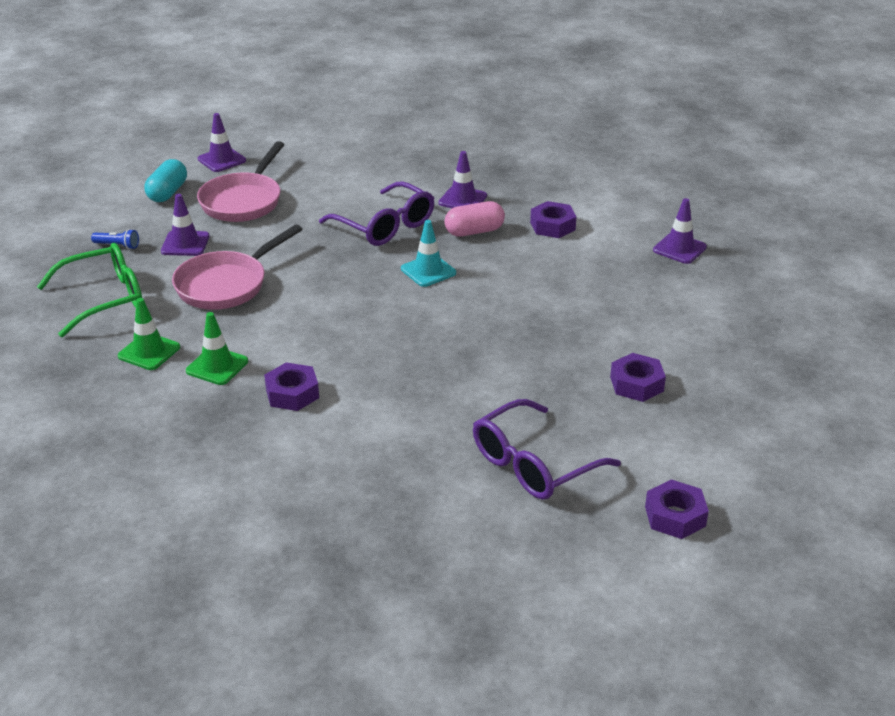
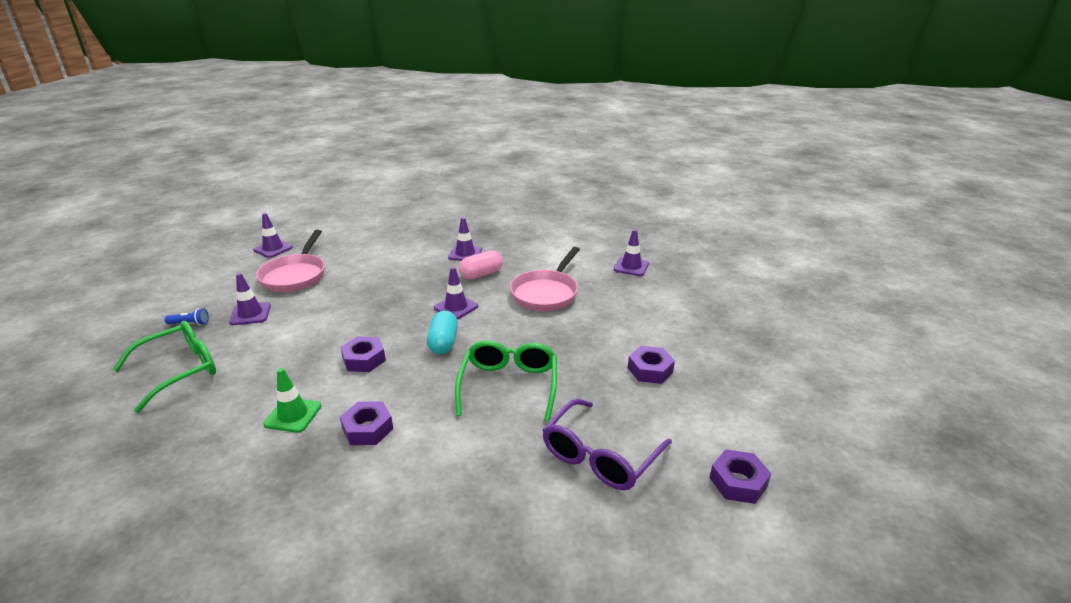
camera: 15 degrees left, 5 degrees down
(149, 352) = (226, 412): green traffic cone -> none
(167, 193) = (231, 277): turquoise capsule -> turquoise capsule (443, 342)
(226, 285) = (291, 342): pink pan -> pink pan (546, 293)
(385, 226) = (413, 279): purple glasses -> none
(428, 271) = (456, 307): turquoise traffic cone -> purple traffic cone
(460, 373) = (509, 385): none -> green glasses
(552, 226) = (536, 263): purple nut -> purple nut (364, 359)

